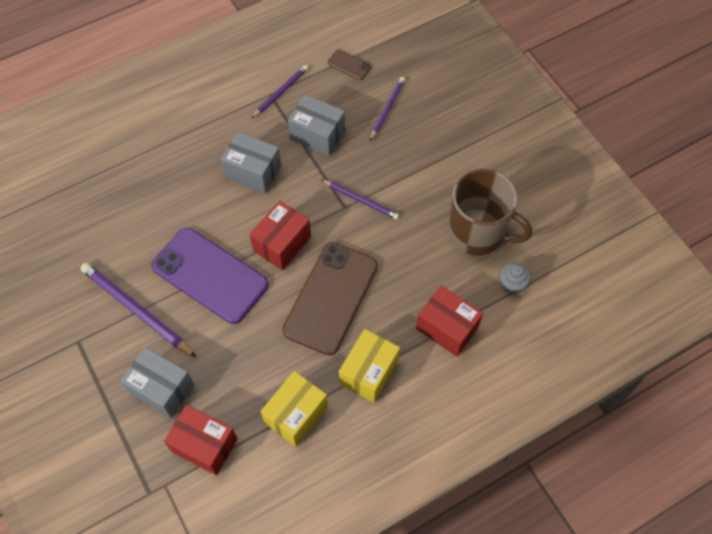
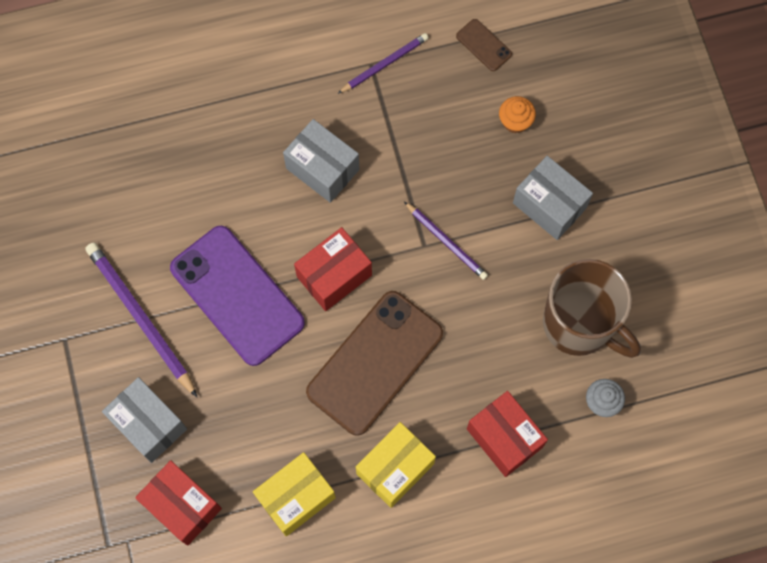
camera: 15 degrees right, 10 degrees up
(317, 135) = (416, 137): grey box -> grey box (549, 205)
(387, 109) = (515, 121): purple pencil -> orange cupcake

